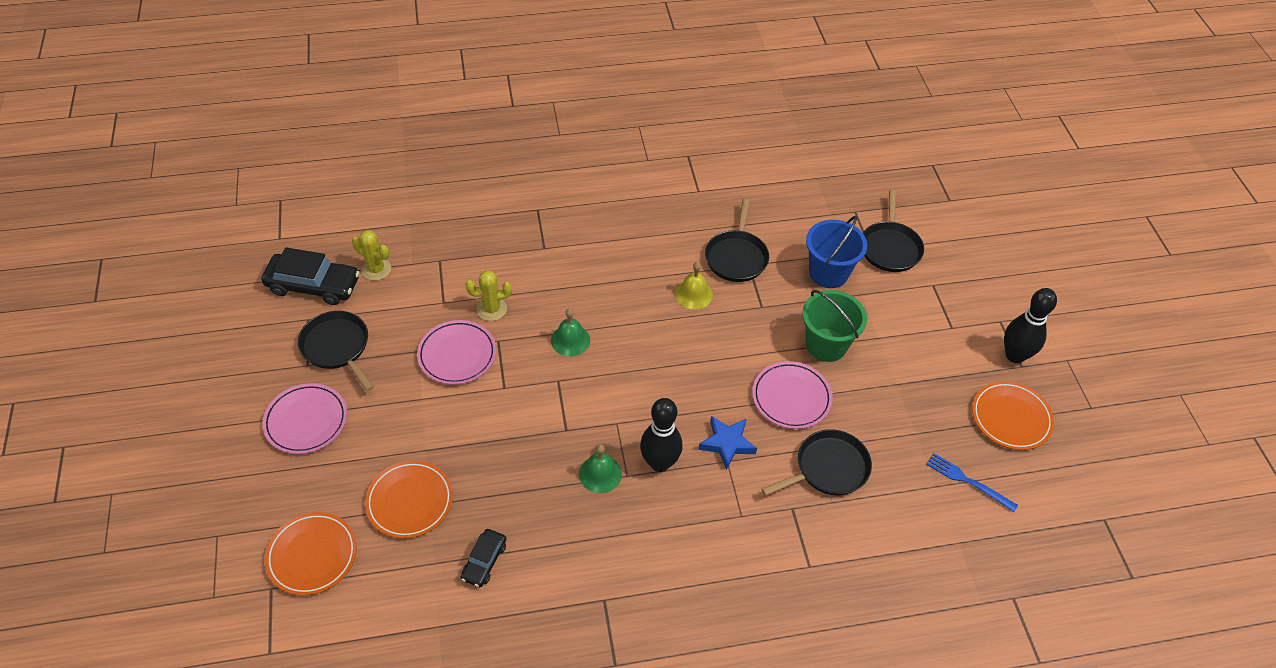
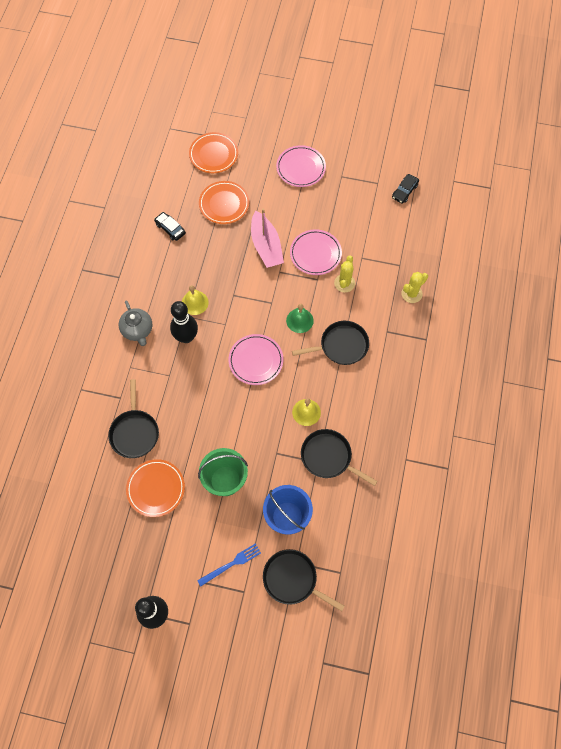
camera: 115 degrees right, 15 degrees up
(313, 285) = (404, 191): black car -> black car, size x0.55
(337, 347) = (349, 193): black pan -> black pan (341, 345)
(376, 269) = (405, 227): yellow cactus -> yellow cactus (411, 294)
(467, 418) = (266, 246): none -> pink boat
(600, 474) = (195, 302): green bell -> yellow bell
(680, 531) = (137, 330): none -> grey teapot
(727, 443) = (181, 381): blue star -> none
(791, 397) = (195, 436): pink plate -> pink plate (256, 360)
(968, 481) = (82, 515): blue fork -> blue fork (231, 564)
(1011, 418) = (110, 576): orange plate -> orange plate (156, 489)

